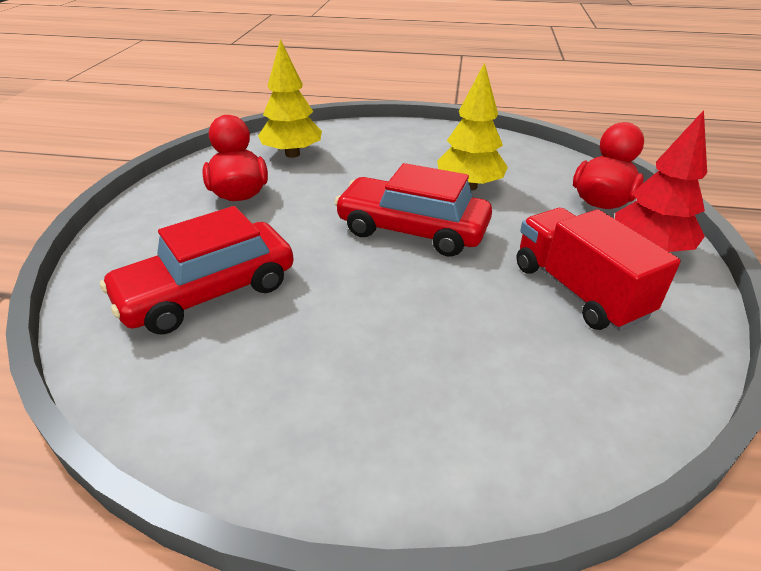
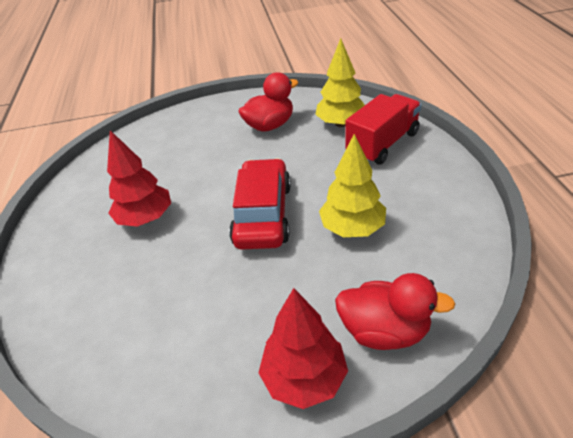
camera: 75 degrees right, 5 degrees up
(208, 292) = (164, 158): red car -> none
(348, 327) = (146, 218): none -> red tree
(578, 290) = (217, 327): red truck -> red truck (382, 144)

